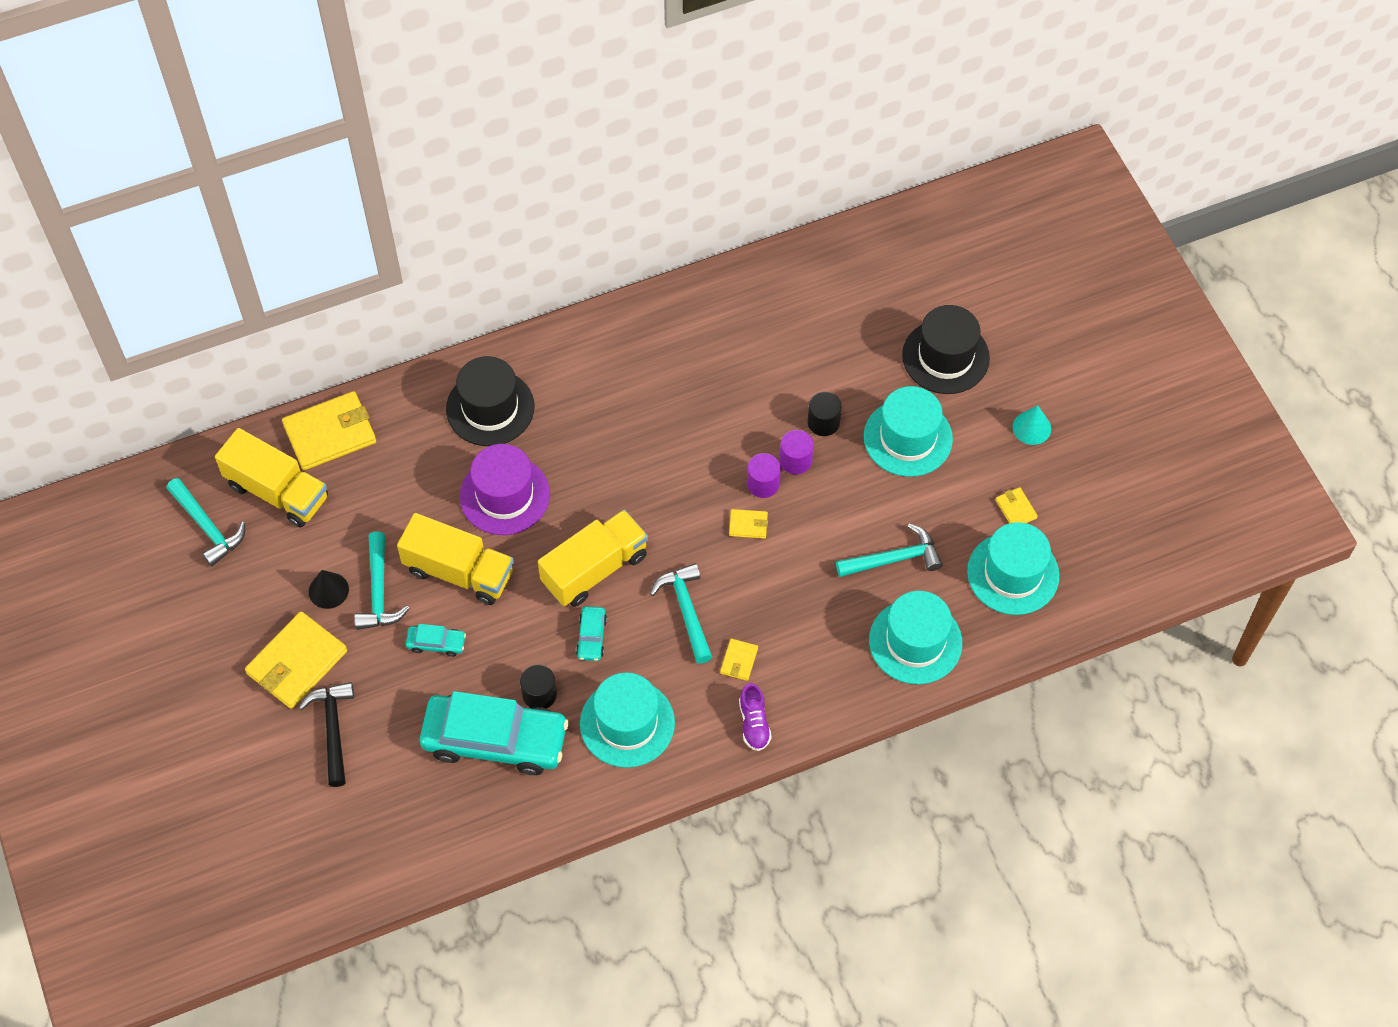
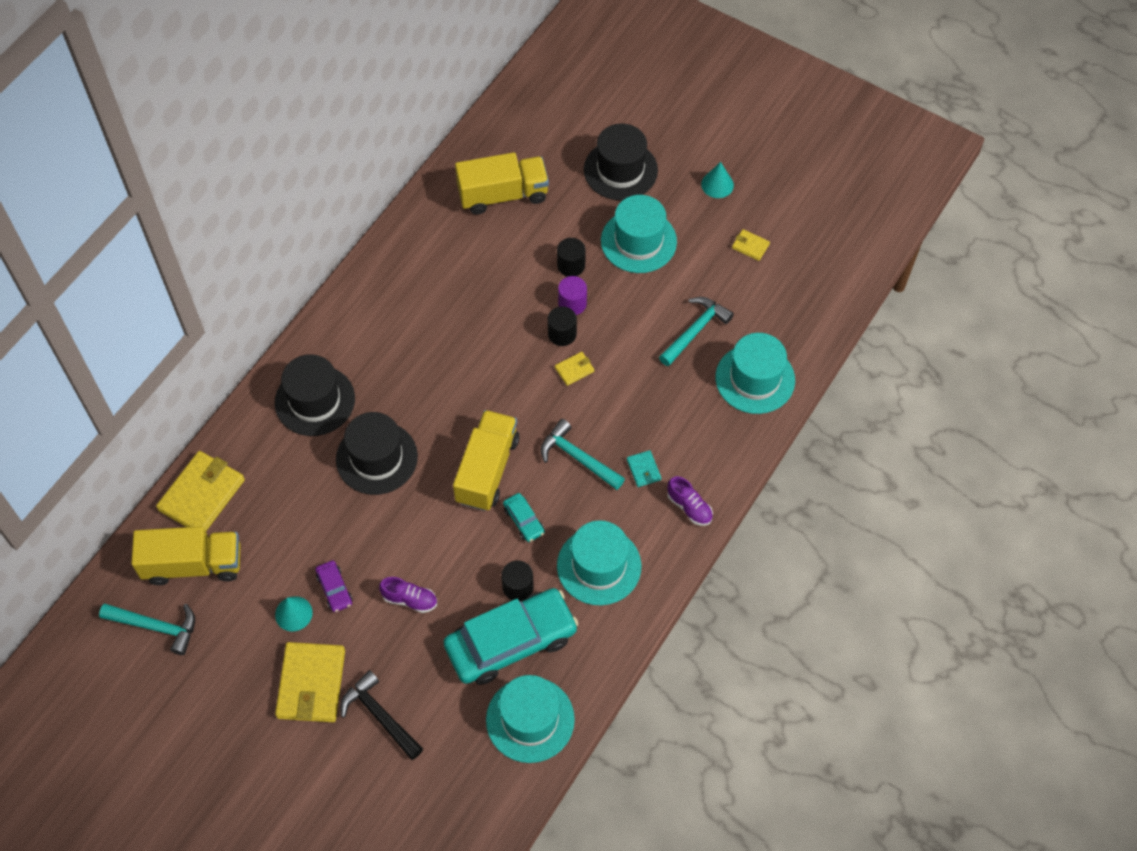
camera: 35 degrees left, 0 degrees up
(328, 590) = (293, 613): black cone -> turquoise cone
(379, 591) = (334, 589): turquoise hammer -> purple car
(436, 643) = (410, 599): turquoise car -> purple shoe
(459, 572) = (386, 536): yellow truck -> yellow truck (503, 195)
(504, 495) = (376, 458): purple hat -> black hat
(739, 661) = (643, 470): yellow wallet -> turquoise wallet
(763, 484) = (562, 334): purple cylinder -> black cylinder
(1013, 573) = (783, 291): turquoise hat -> turquoise hat (530, 719)

